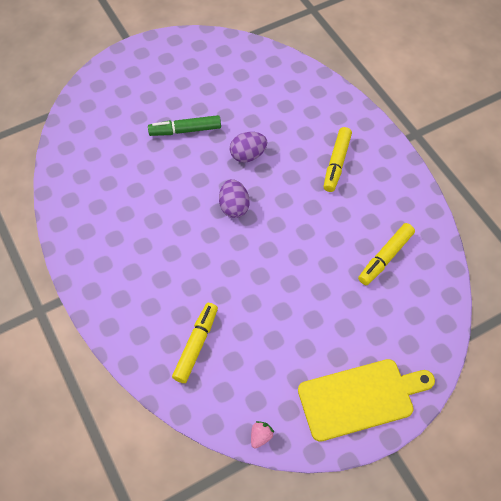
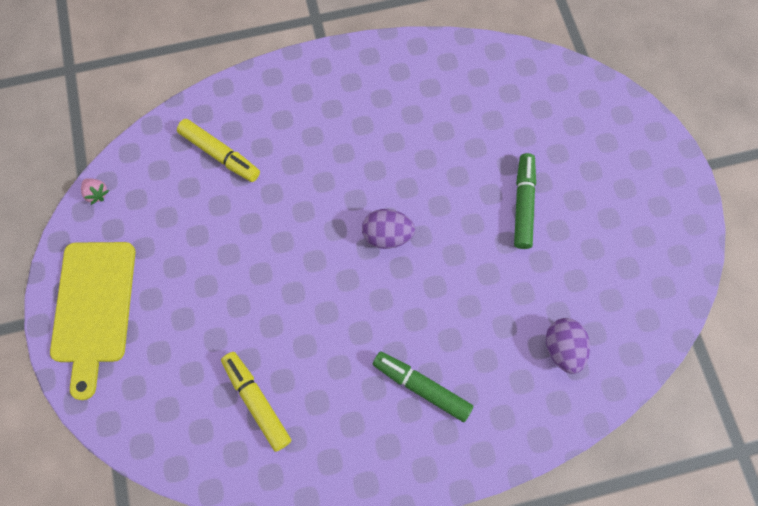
camera: 105 degrees right, 10 degrees up
(248, 155) = (463, 273): purple egg -> purple egg (562, 349)
(336, 163) = (421, 387): yellow marker -> green marker

